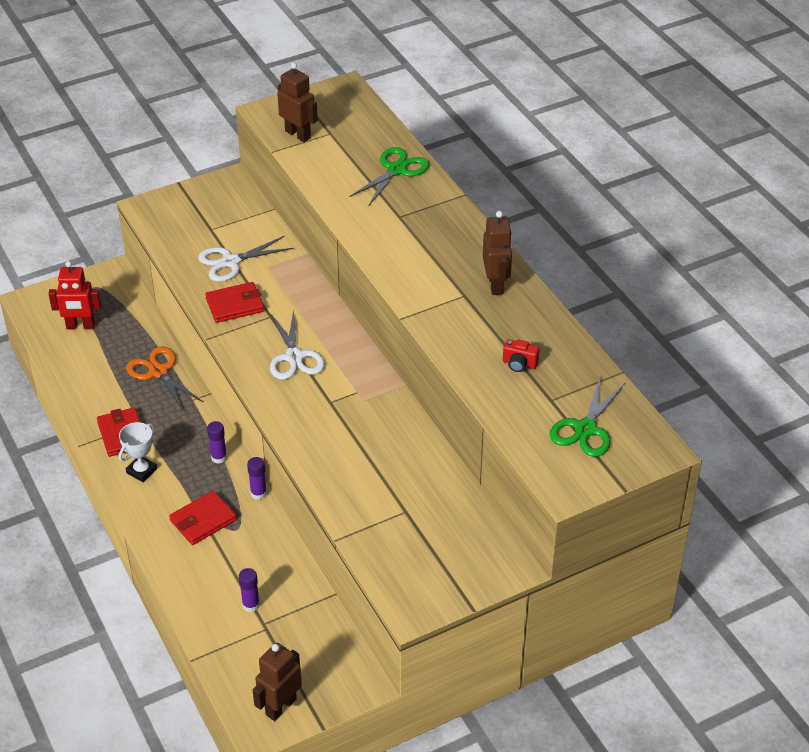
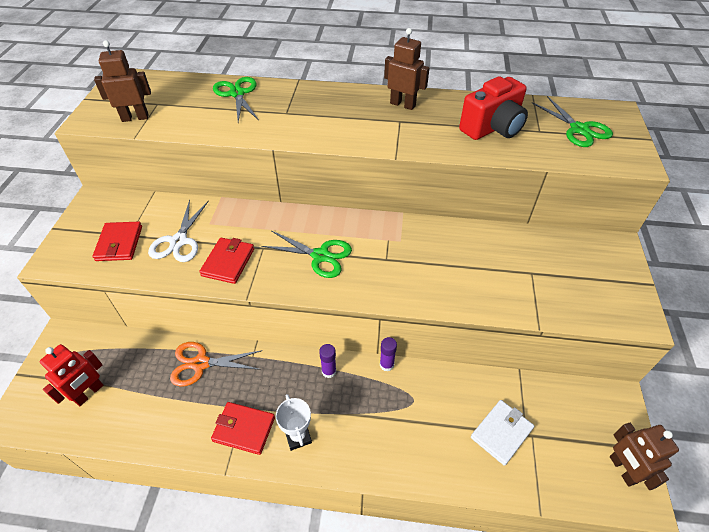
camera: 55 degrees left, 5 degrees up
(203, 520) = (388, 419): red wallet -> red wallet (119, 243)
(251, 605) = (501, 433): purple glue stick -> white wallet
(294, 357) = (320, 256): white scissors -> green scissors
(519, 364) = (492, 128): red camera -> red camera, size x2.24

